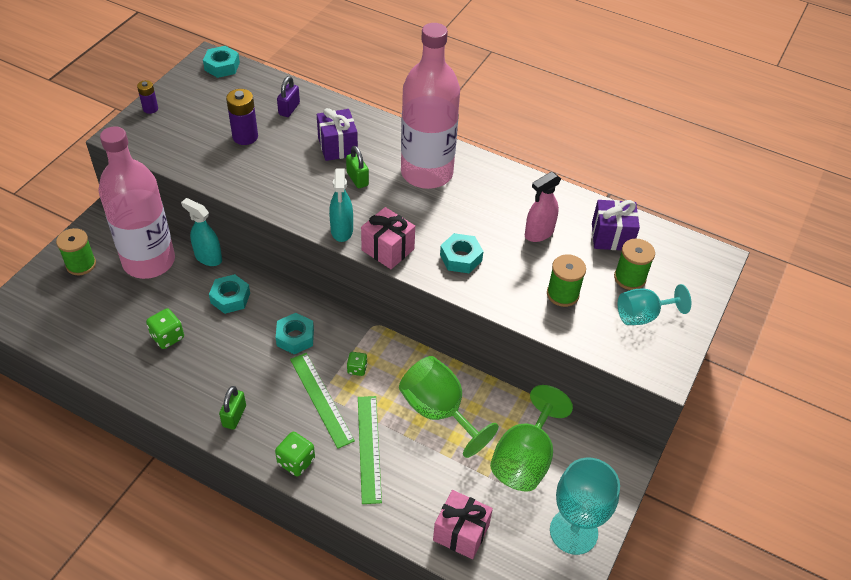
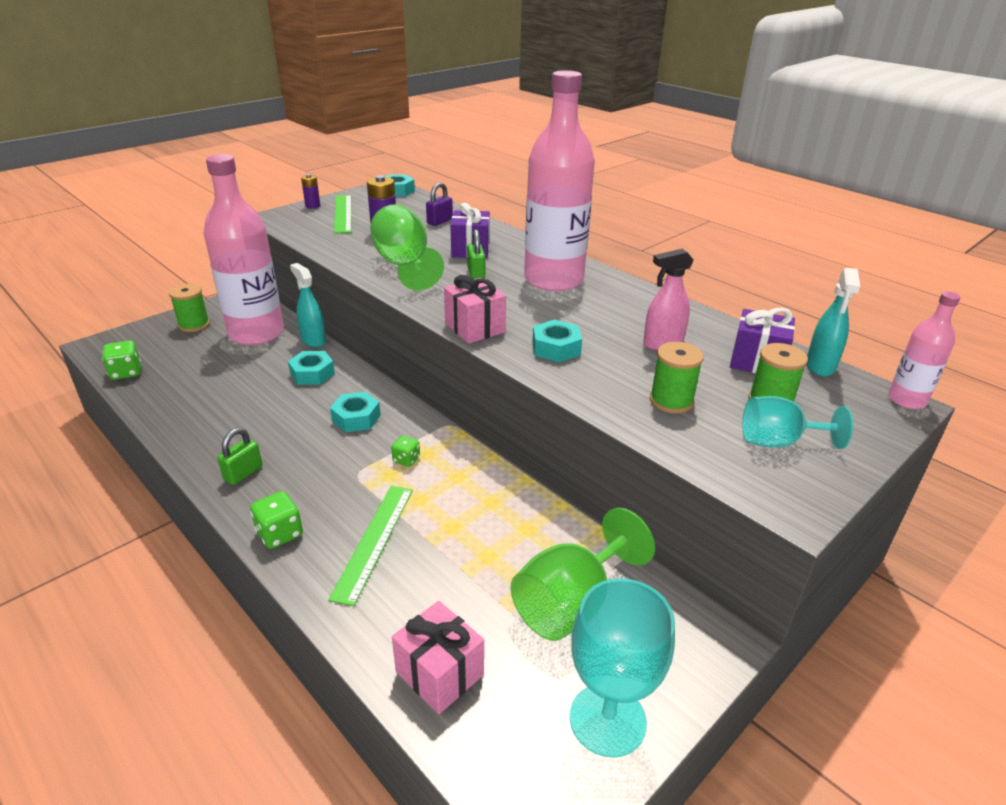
camera: 20 degrees right, 15 degrees down
(167, 337) = (228, 392): green dice -> green dice (126, 372)
(321, 399) = (348, 479): green ruler -> green ruler (343, 213)
(342, 231) = (434, 306): turquoise spray bottle -> turquoise spray bottle (820, 366)
(439, 412) = (481, 523): green goblet -> green goblet (404, 265)
(718, 252) = (906, 400): none -> pink bottle

